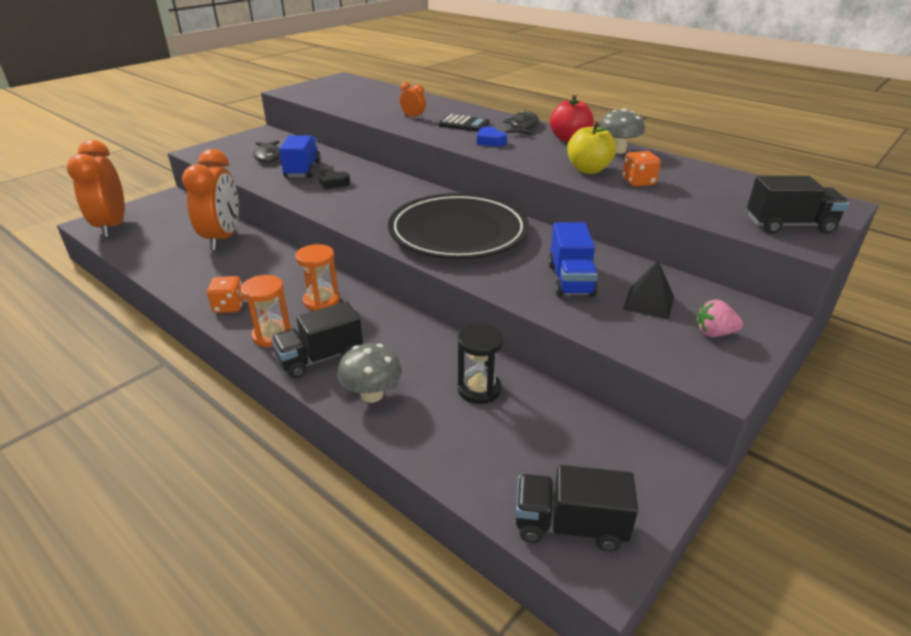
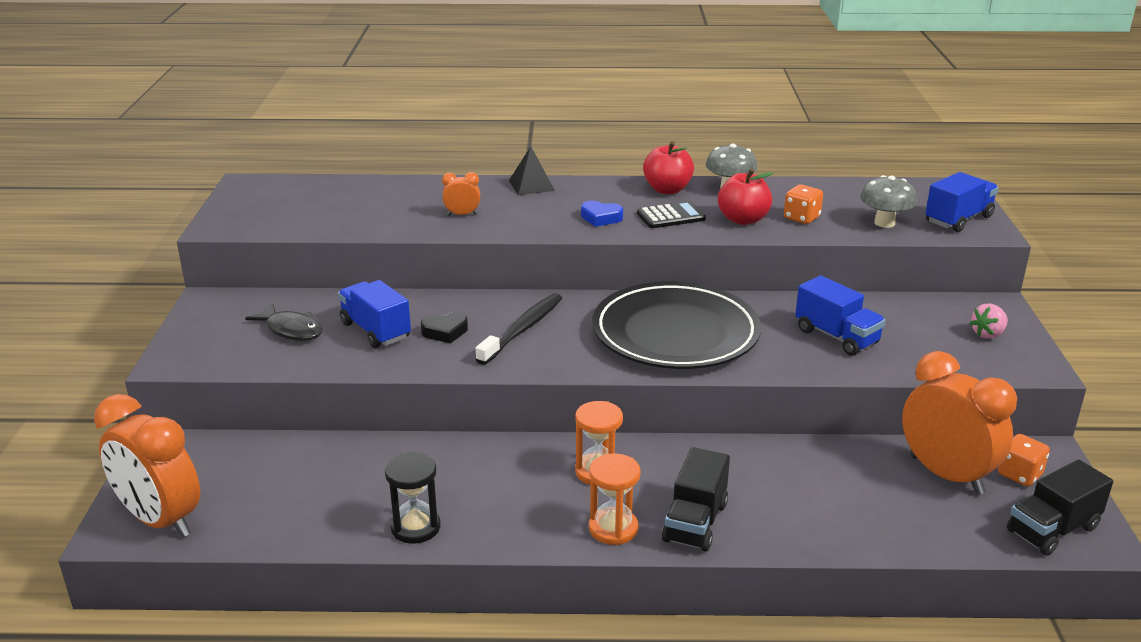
camera: 40 degrees left, 5 degrees down
(223, 238) = (353, 462): orange clock -> orange clock (946, 475)
(229, 306) = (514, 527): orange dice -> orange dice (1019, 474)
(372, 394) = (790, 525): grey mushroom -> grey mushroom (884, 223)
(374, 196) = (522, 329): none -> black toothbrush
(464, 124) = (534, 206): black calculator -> black calculator (671, 216)
(479, 389) = (858, 473): black hourglass -> black hourglass (415, 527)
(522, 126) = (598, 189): black fish -> none
(588, 170) = (743, 219): yellow apple -> red apple
(648, 302) = (915, 330): black pyramid -> black pyramid (531, 185)
(789, 225) = (958, 219): black truck -> blue truck

